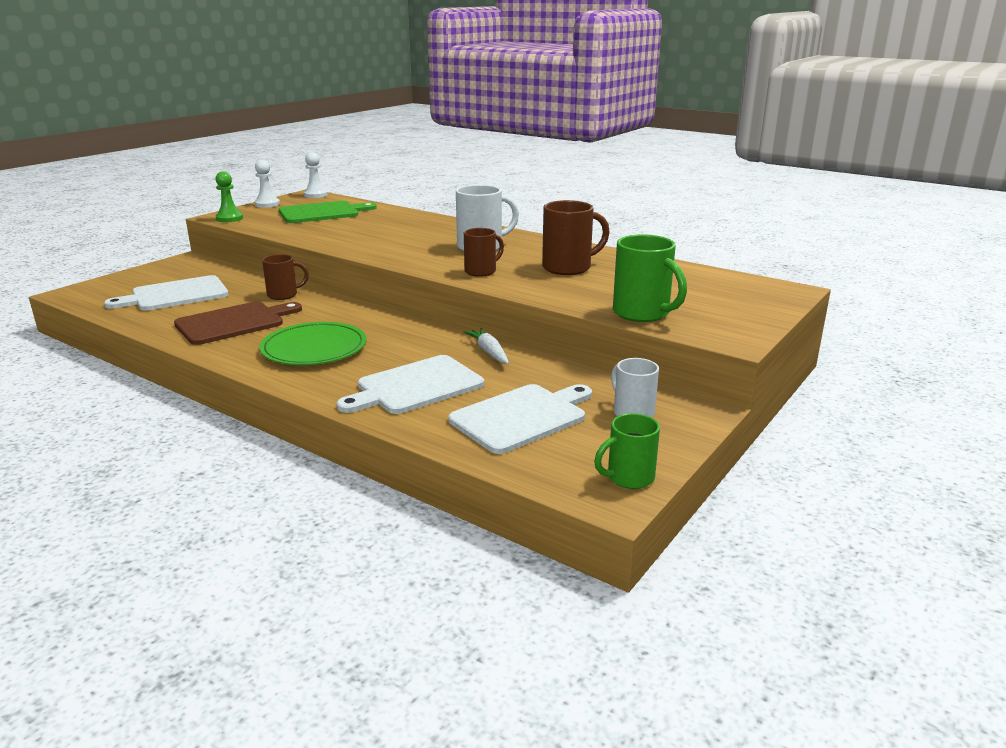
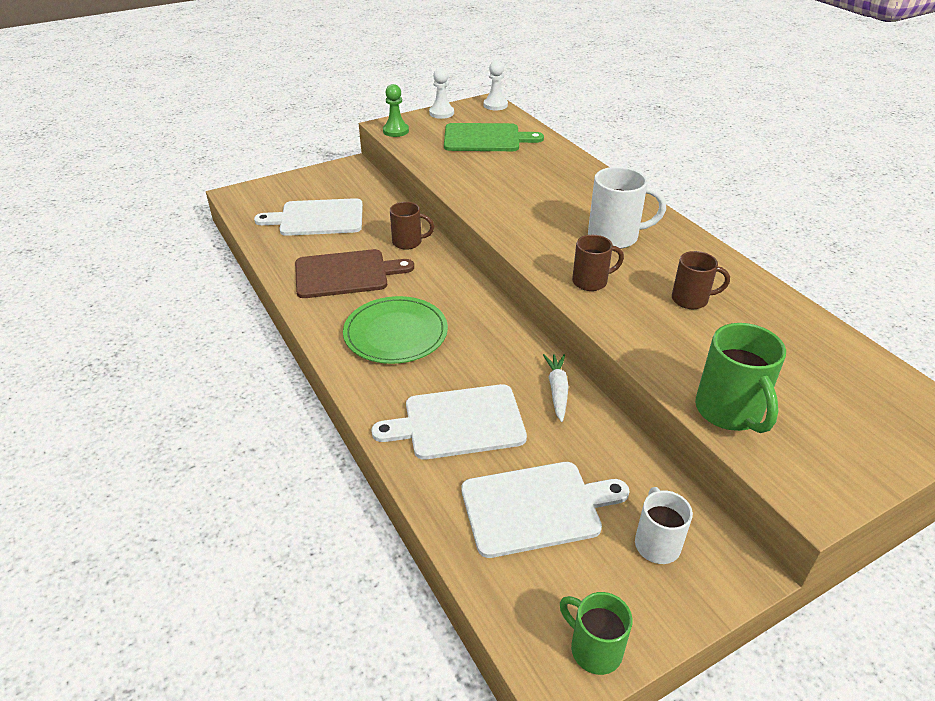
camera: 25 degrees right, 15 degrees up
(568, 268) = (691, 299): brown mug -> brown mug, size x0.64
(628, 478) = (594, 649): green mug -> green mug turned 45 degrees clockwise

